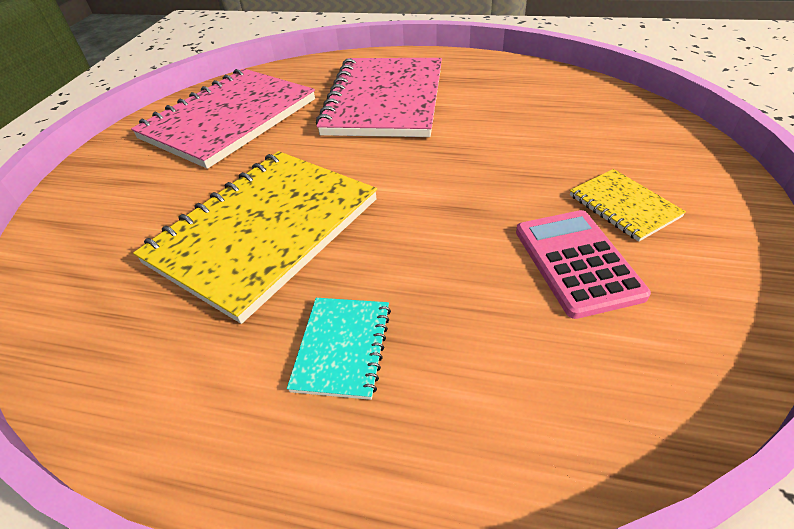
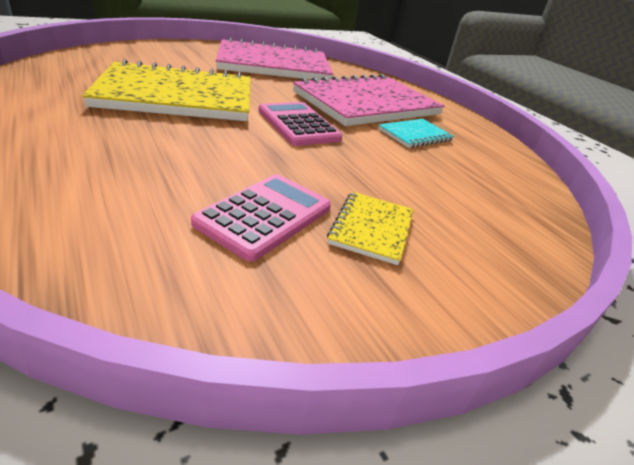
camera: 40 degrees right, 10 degrees down
(342, 348) = (88, 141): turquoise notebook -> turquoise notebook (415, 135)
(404, 166) = (298, 125): none -> pink calculator

